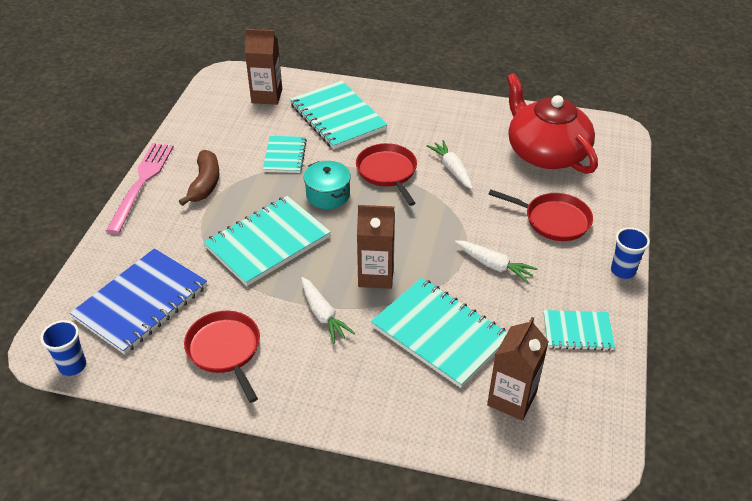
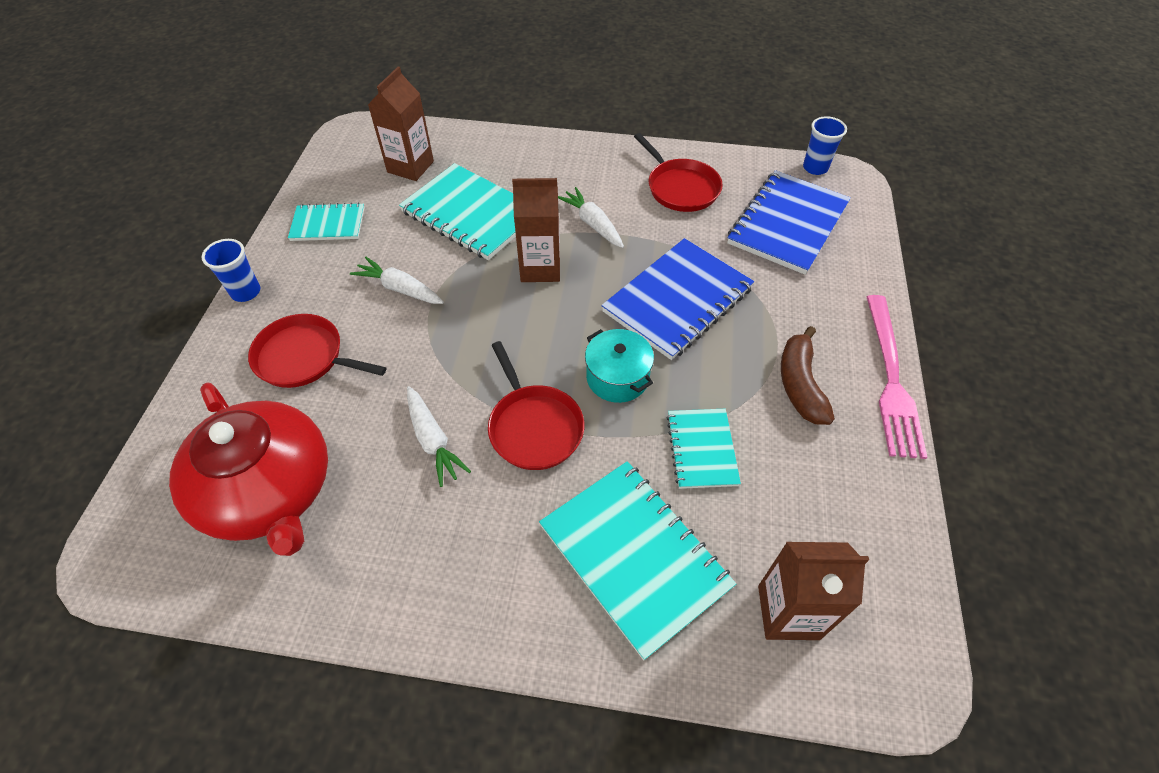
camera: 175 degrees right, 10 degrees up
(268, 242) = (677, 300): turquoise notebook -> blue notebook

